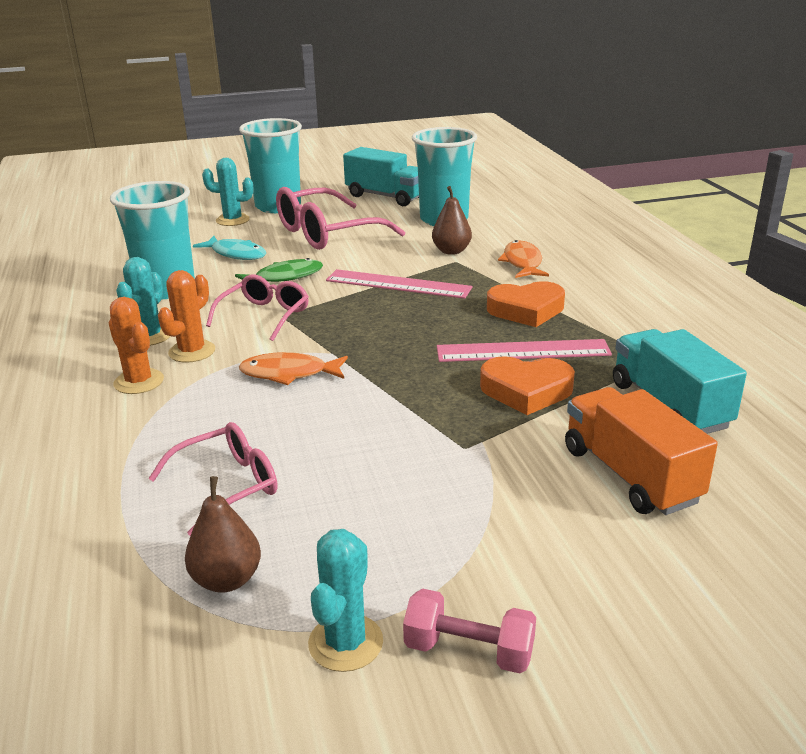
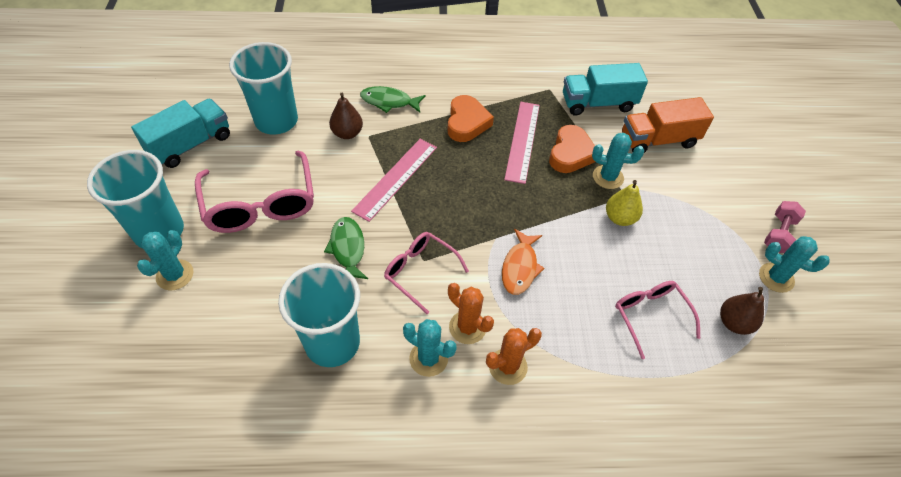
camera: 80 degrees left, 25 degrees up
(236, 254) = (273, 280): turquoise fish -> none
(414, 445) = (619, 218): none -> yellow pear
(497, 428) = (608, 177): none -> turquoise cactus
(522, 263) = (389, 102): orange fish -> green fish

